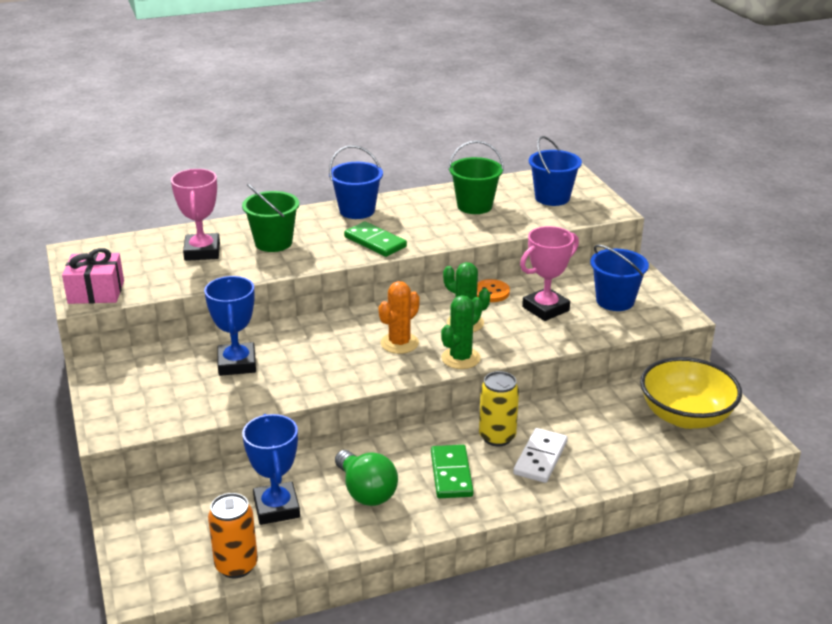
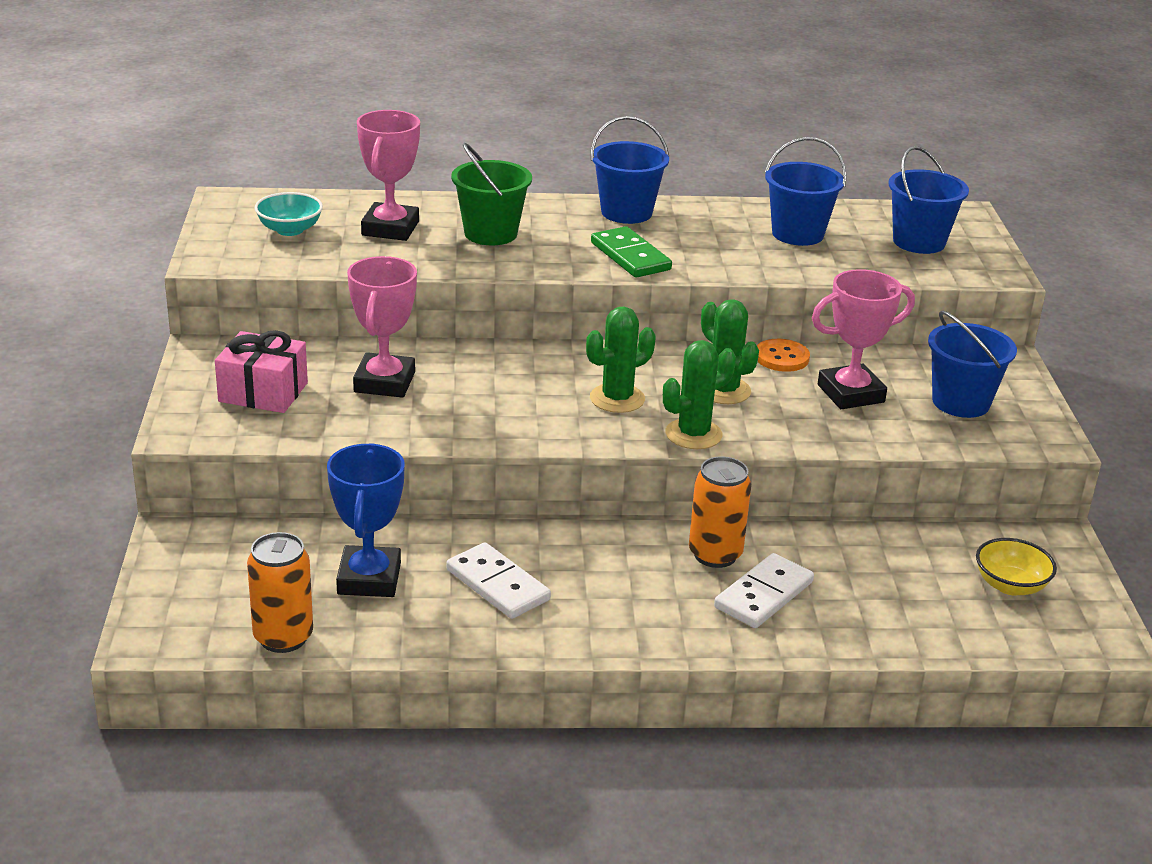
camera: 15 degrees right, 0 degrees up
(96, 292) = (229, 253): pink gift -> pink gift (263, 392)
(131, 266) = (290, 230): none -> turquoise bowl
(237, 364) = (384, 382): blue trophy -> pink trophy
(366, 492) = (497, 585): green light bulb -> white domino
(399, 343) = (617, 399): orange cactus -> green cactus
(451, 474) = (626, 588): green domino -> none
(474, 206) = (797, 234): green bucket -> blue bucket
(497, 437) = (715, 554): yellow can -> orange can
(685, 416) = (1010, 585): yellow bowl -> yellow bowl, size x0.52

